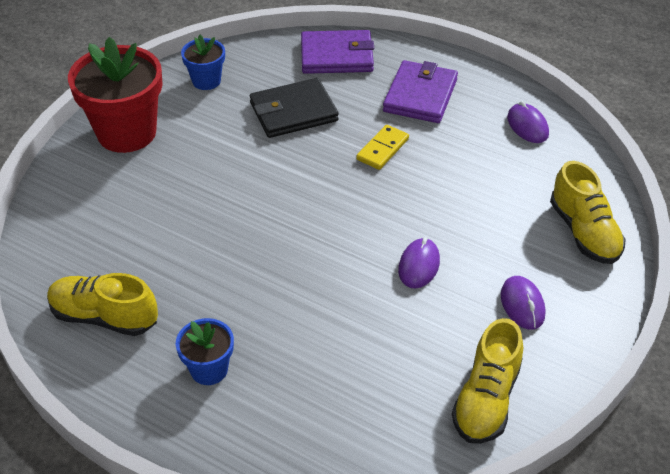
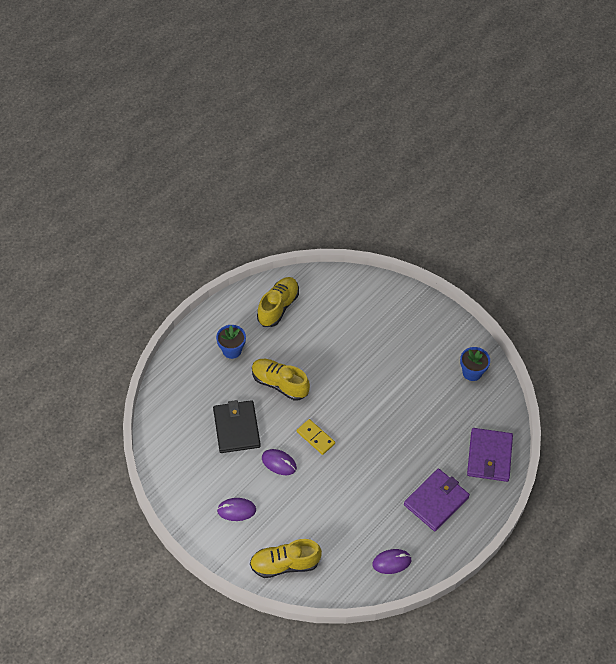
camera: 100 degrees right, 10 degrees up
(127, 132) = (425, 324): red flower pot -> none
(293, 112) = (431, 419): black wallet -> black wallet (236, 428)
(383, 149) = (384, 465): yellow domino -> yellow domino (315, 438)
(420, 95) = (436, 501): purple wallet -> purple wallet turned 75 degrees counterclockwise
(486, 399) = (179, 473): yellow shoe -> yellow shoe (280, 384)

